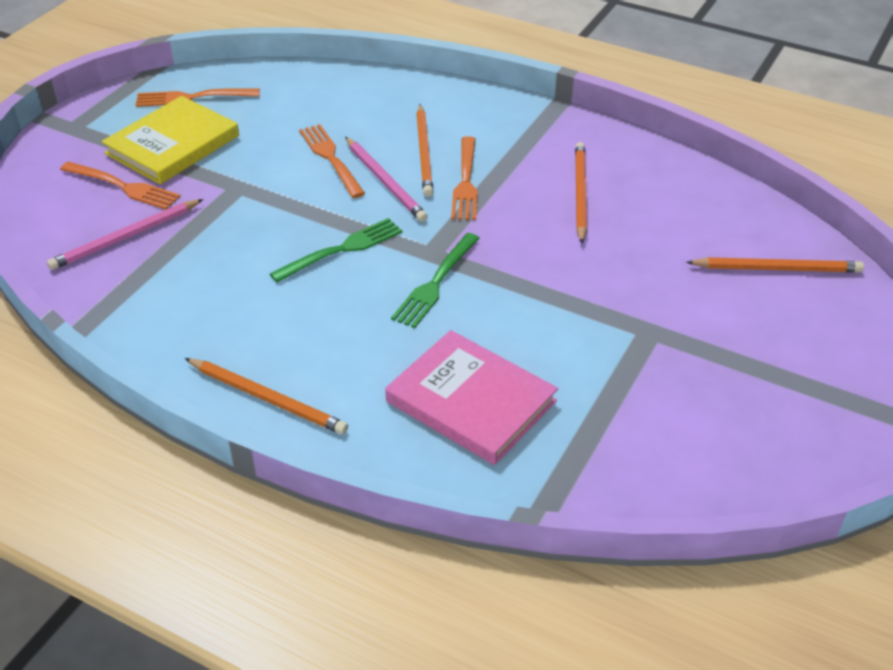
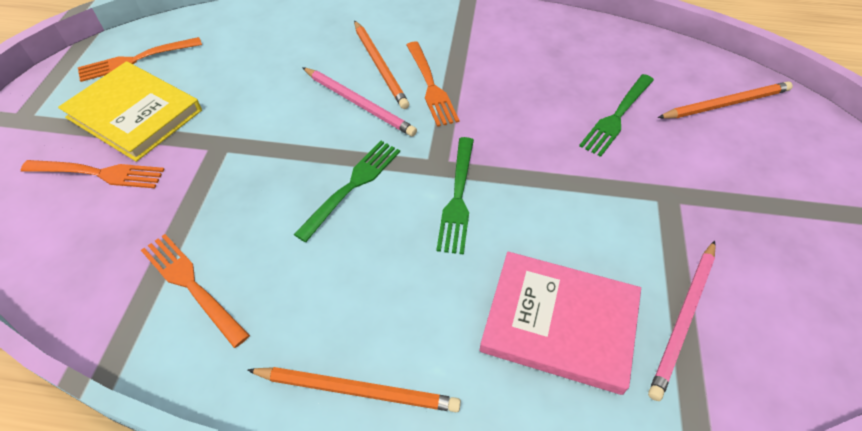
camera: 20 degrees left, 10 degrees up
(125, 237) = (122, 233): pink pencil -> pink pencil (683, 319)
(172, 145) = (134, 114): yellow book -> yellow book turned 75 degrees counterclockwise
(330, 158) = (297, 91): orange fork -> orange fork (191, 285)
(580, 193) = (532, 73): orange pencil -> none
(644, 253) = (616, 117): none -> green fork

